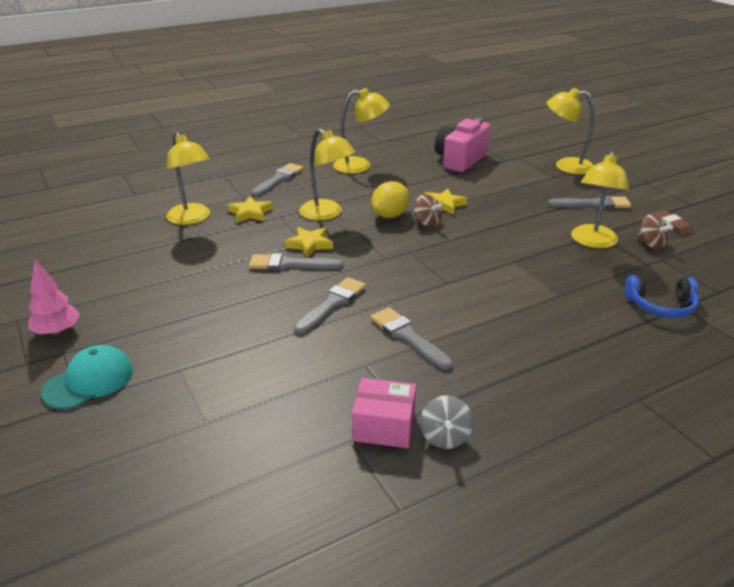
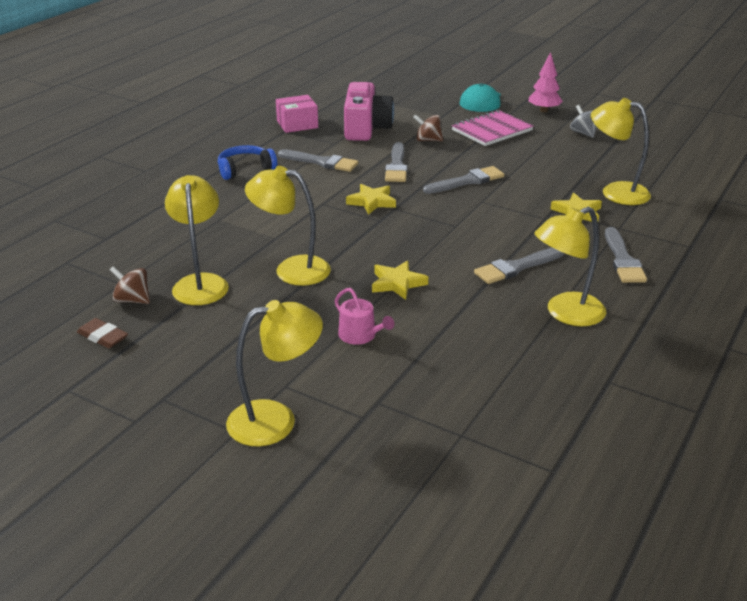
camera: 150 degrees right, 0 degrees up
(167, 320) = (492, 130): none -> pink notebook
(309, 244) = (476, 200): yellow star -> yellow star (372, 202)
(327, 214) = (505, 233): yellow lamp -> yellow lamp (291, 269)
(390, 215) = (440, 251): yellow lemon -> none
(427, 223) = (393, 254): brown spinning top -> brown spinning top (428, 140)
(445, 437) = (260, 128): grey spinning top -> grey spinning top (583, 133)
(460, 160) = (447, 376): pink camera -> pink camera (366, 128)
(493, 185) = (360, 335): none -> pink watering can
(593, 204) = (211, 343): grey brush -> grey brush (516, 267)
(661, 306) = (125, 234): blue headphones -> blue headphones (245, 169)

